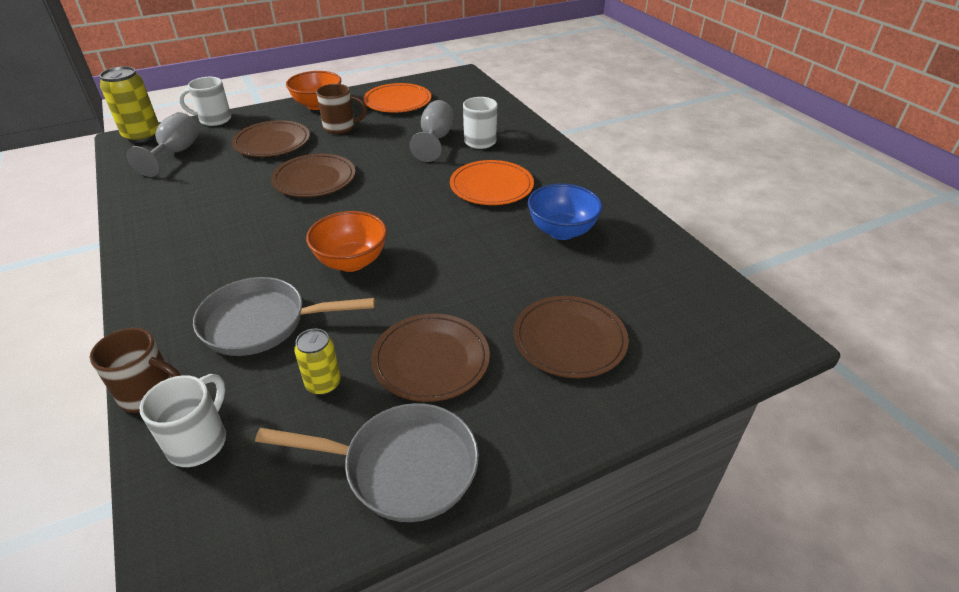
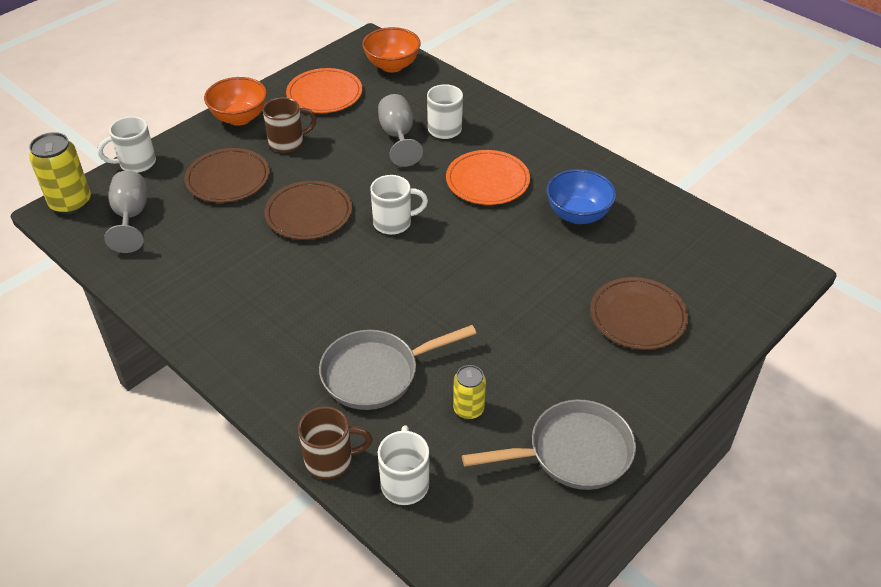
camera: 20 degrees left, 5 degrees up
(351, 262) = (412, 294): orange bowl -> orange bowl (392, 66)
(381, 201) = (394, 223): none -> white mug
(431, 360) = (540, 365): brown plate -> none

